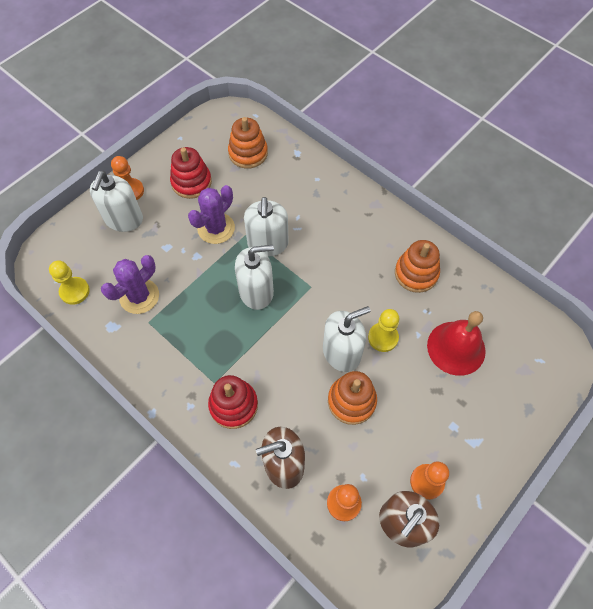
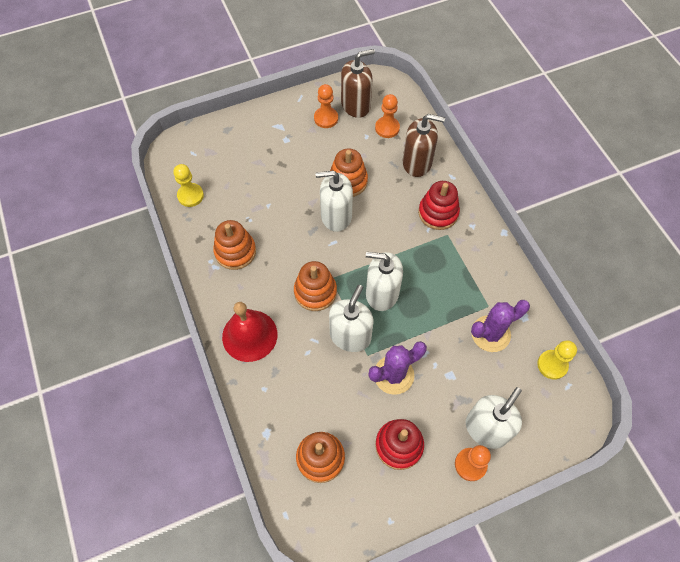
camera: 155 degrees left, 0 degrees up
(319, 268) = (315, 292): none -> orange stacking toy
(383, 337) = (297, 214): yellow pawn -> yellow pawn (190, 196)
(456, 348) = (246, 184): red bell -> red bell (249, 335)

